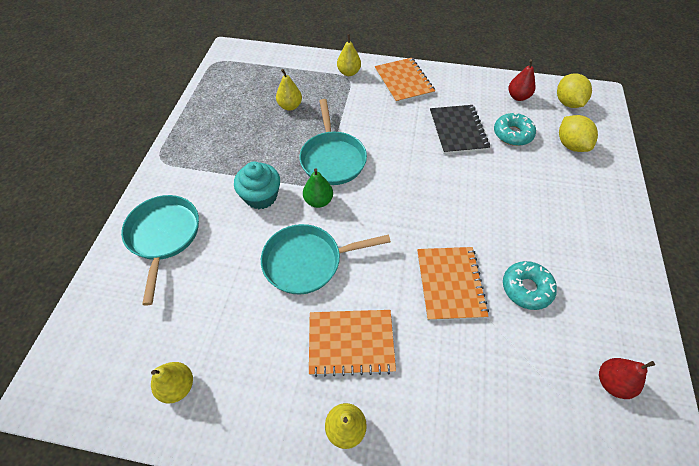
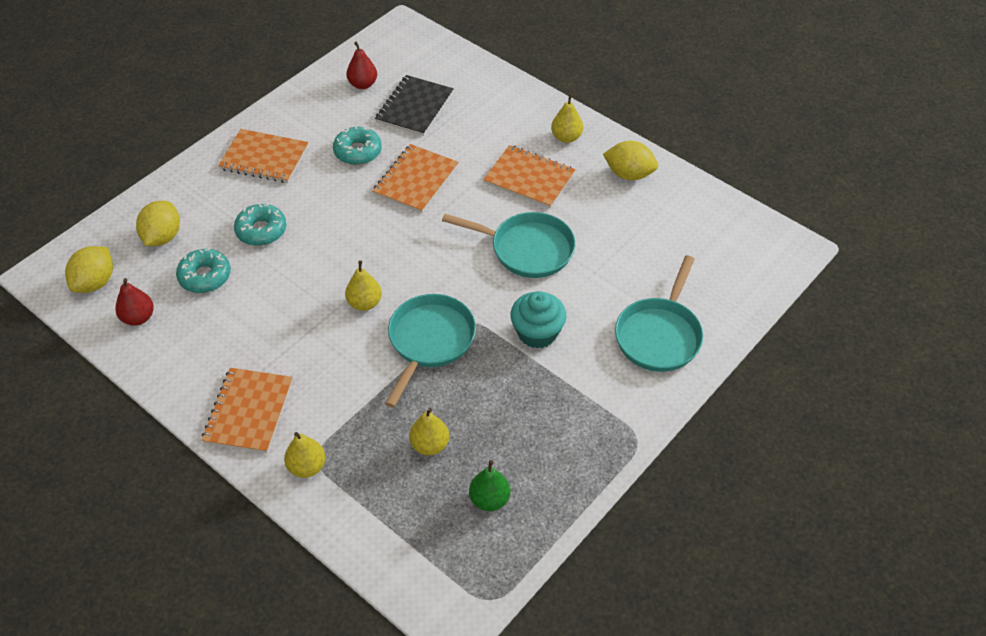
camera: 150 degrees left, 5 degrees down
(178, 386) = (681, 208): yellow pear -> yellow pear (364, 303)
(250, 407) = (629, 174): none -> yellow lemon
(318, 201) = (479, 300): green pear -> green pear (489, 499)
(458, 130) = (258, 309): black notebook -> black notebook (415, 107)
(516, 179) = (261, 230): none -> turquoise donut
(588, 240) = (264, 158): none -> orange notebook

